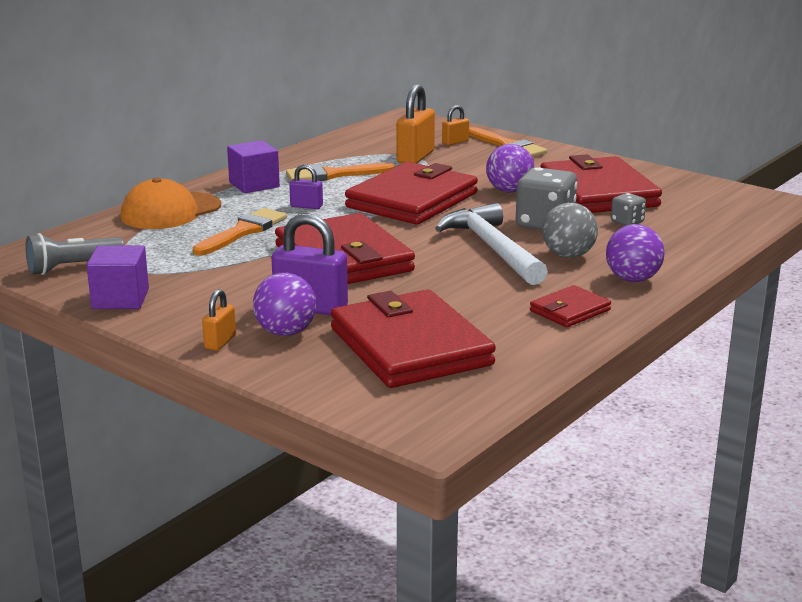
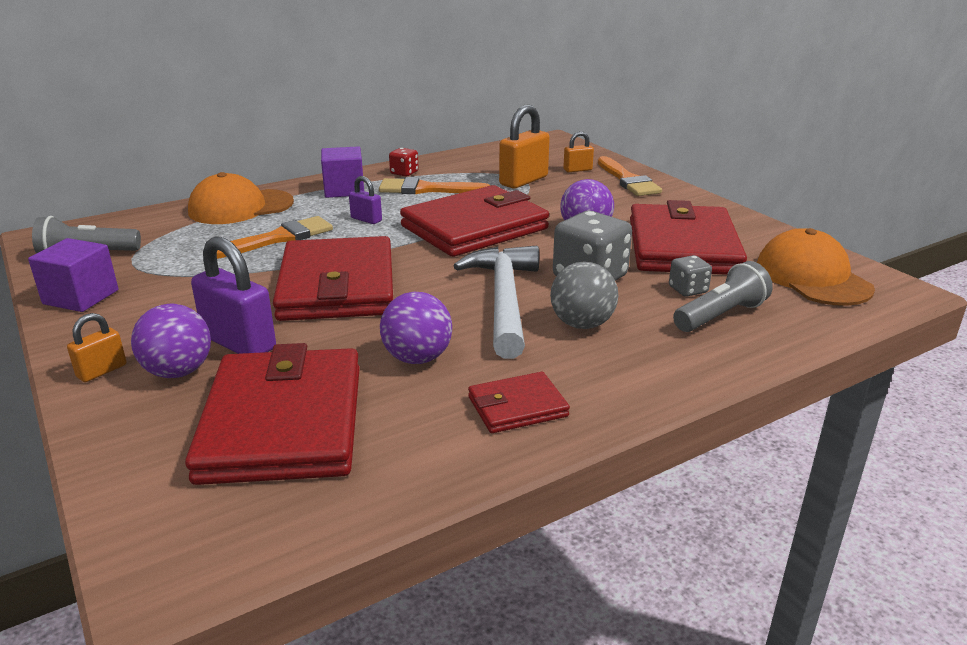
camera: 20 degrees right, 5 degrees up
(295, 163) = (404, 173): none -> red dice
(632, 279) = (633, 373): purple ball -> purple ball (417, 358)
(664, 235) = (720, 315): none -> grey flashlight
(711, 201) = (812, 277): none -> orange cap

